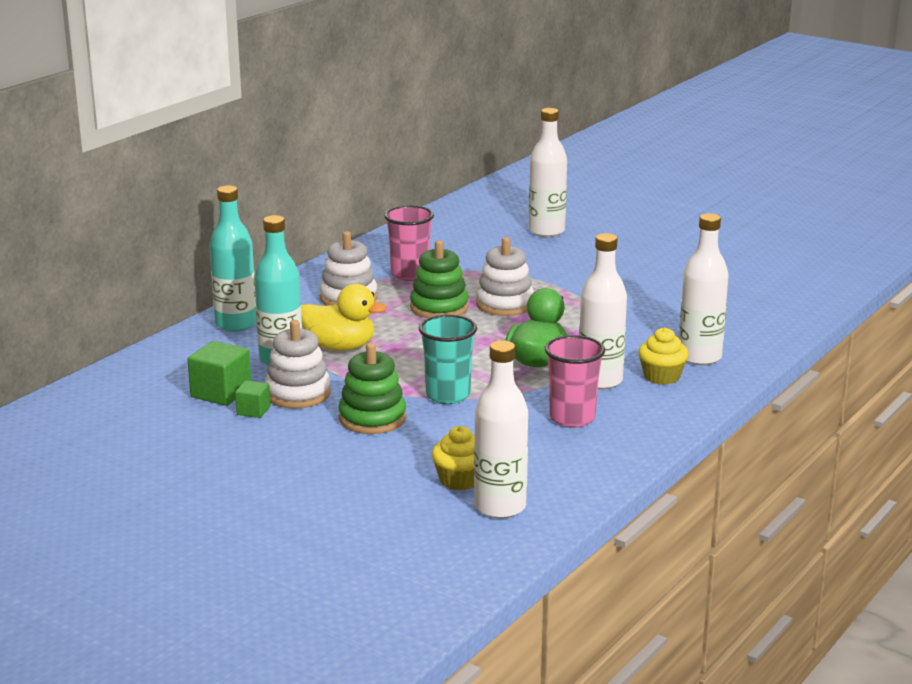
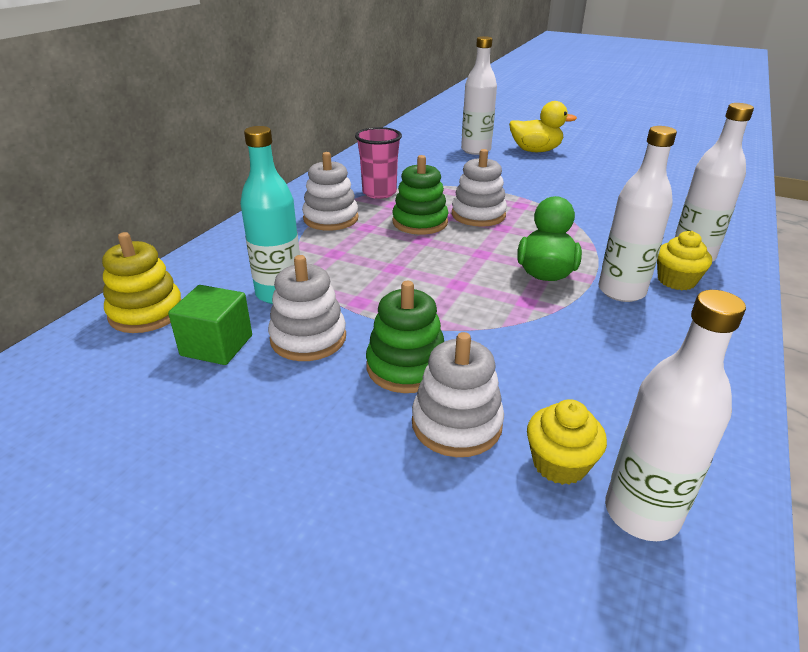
camera: 10 degrees left, 10 degrees up
(163, 365) = (146, 313): none -> yellow stacking toy
(236, 324) = (224, 254): turquoise bottle -> none
(253, 410) = (260, 369): green cube -> none
(340, 347) = (338, 273): yellow duck -> yellow duck (535, 151)
(395, 454) = (456, 424): none -> white stacking toy
(448, 395) = (477, 325): turquoise cup -> none
(572, 418) = (628, 343): pink cup -> none

